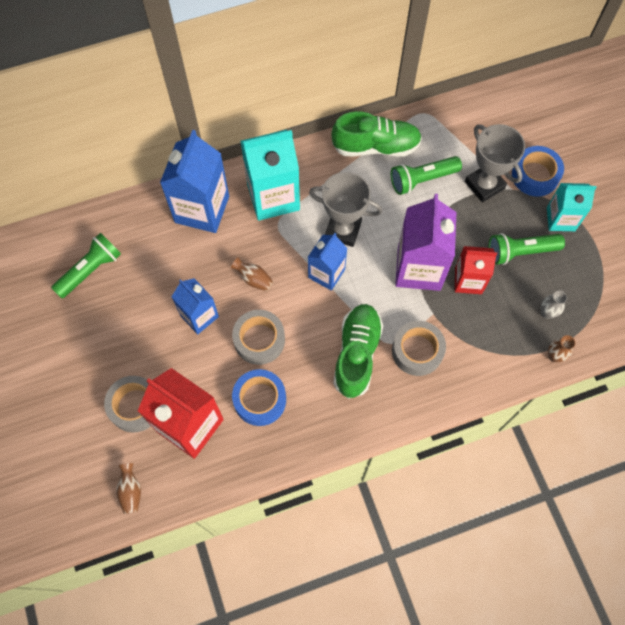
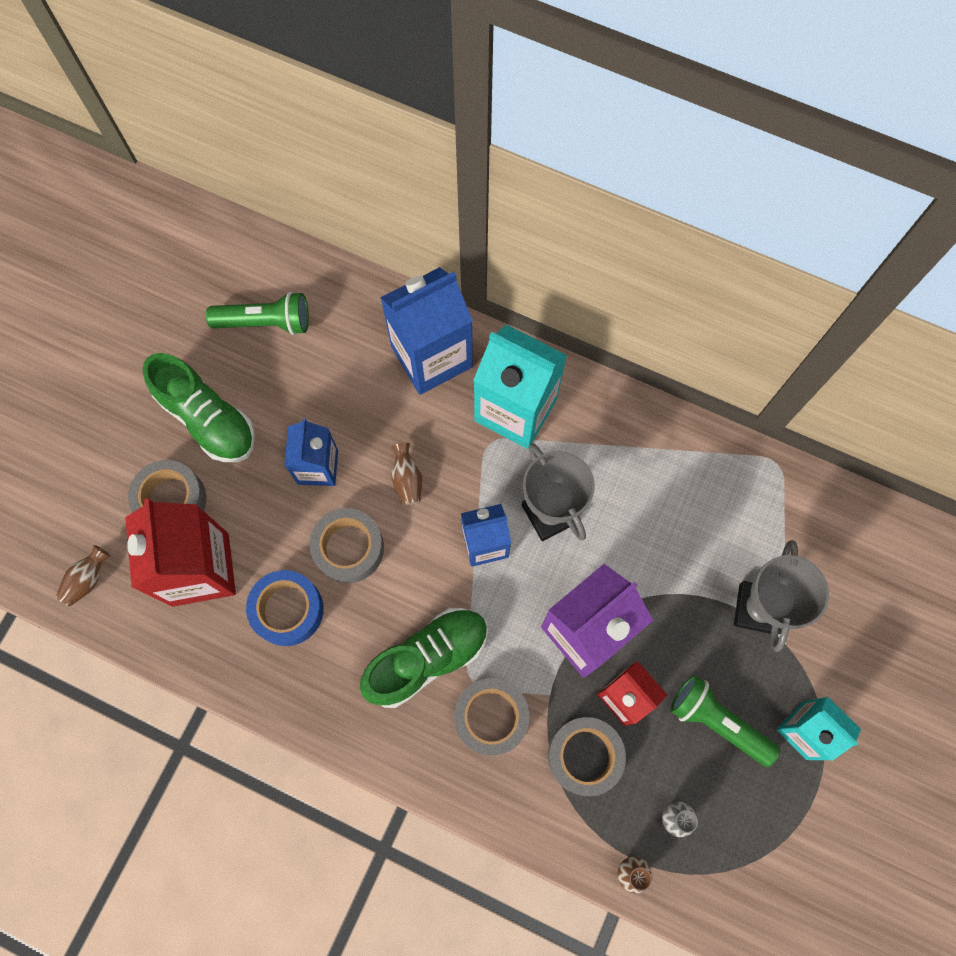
camera: 45 degrees right, 5 degrees up
(376, 146) = (682, 453): green shoe -> green shoe (207, 419)
(422, 180) = (693, 537): green flashlight -> none
(479, 325) = (584, 756): none -> grey tape
(535, 175) = (829, 653): blue tape -> none

